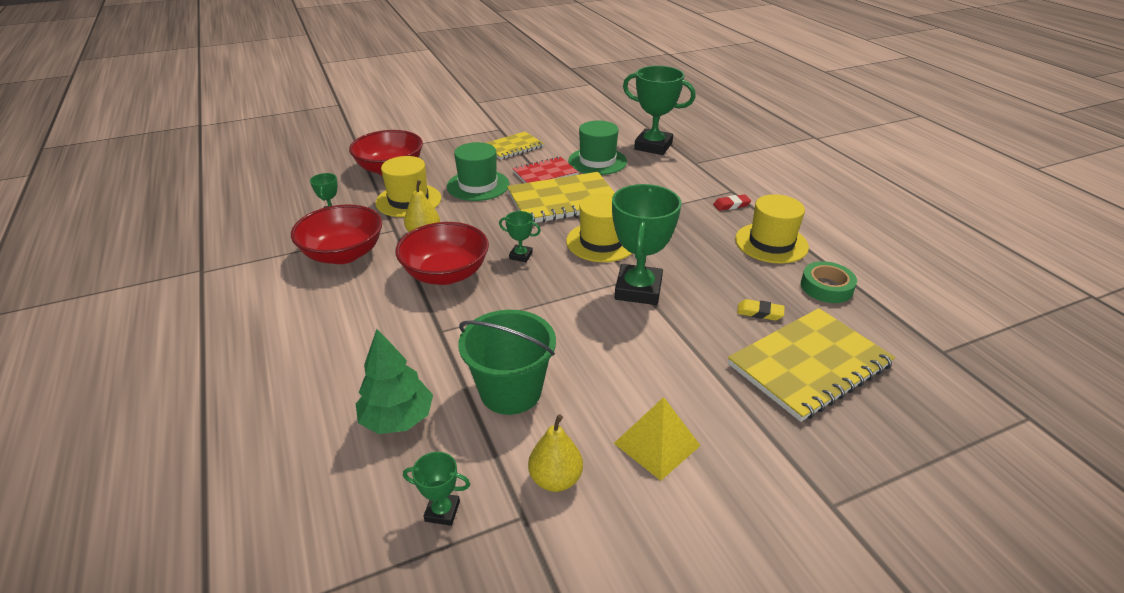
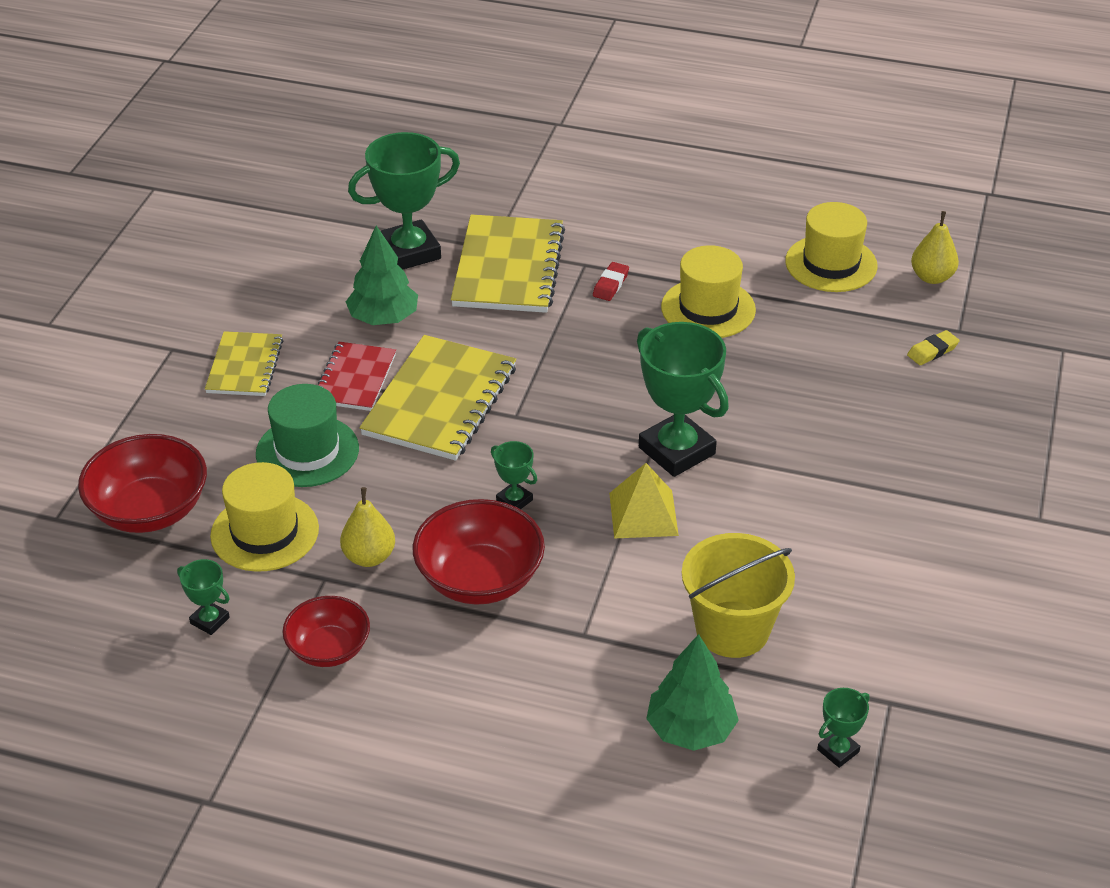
camera: 50 degrees left, 5 degrees up
(343, 254) = (329, 649): red bowl -> red bowl, size x0.64
(510, 391) = (732, 629): green bucket -> yellow bucket
(521, 256) = (514, 500): green trophy -> green trophy turned 75 degrees clockwise
(555, 479) = (869, 659): yellow pear -> yellow pear (932, 277)
(597, 161) = (383, 318): green hat -> green tree
(601, 242) = (562, 423): yellow hat -> yellow hat (831, 264)
(657, 444) = (890, 573): yellow pyramid -> yellow pyramid (643, 514)
(759, 313) = (800, 396): yellow eraser -> yellow eraser (932, 351)
(809, 365) = (895, 418): yellow notebook -> yellow notebook (508, 267)
(826, 287) = (812, 327): green tape -> none

